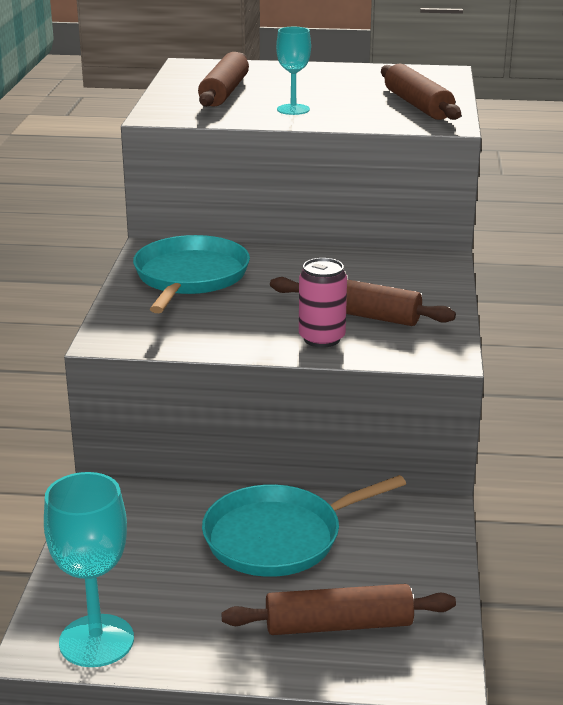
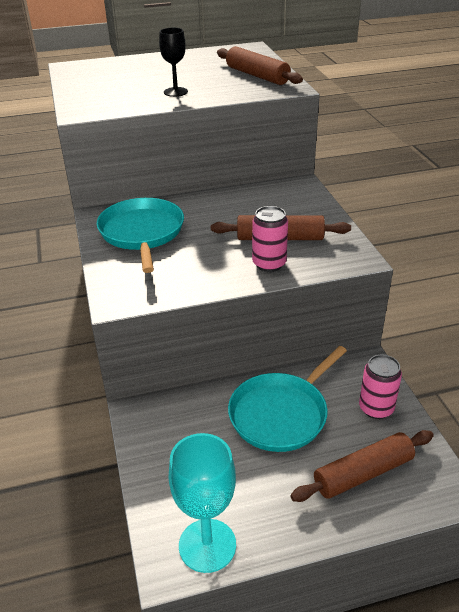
camera: 20 degrees left, 10 degrees up
(224, 92) = (114, 85): brown rolling pin -> none
(293, 109) = (175, 92): turquoise goblet -> black goblet
(409, 563) = (376, 408): none -> pink can

